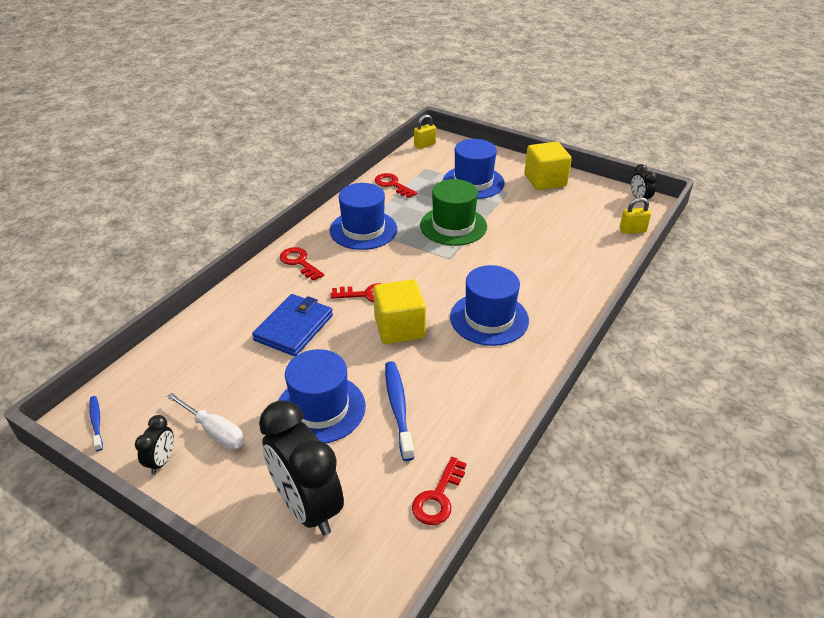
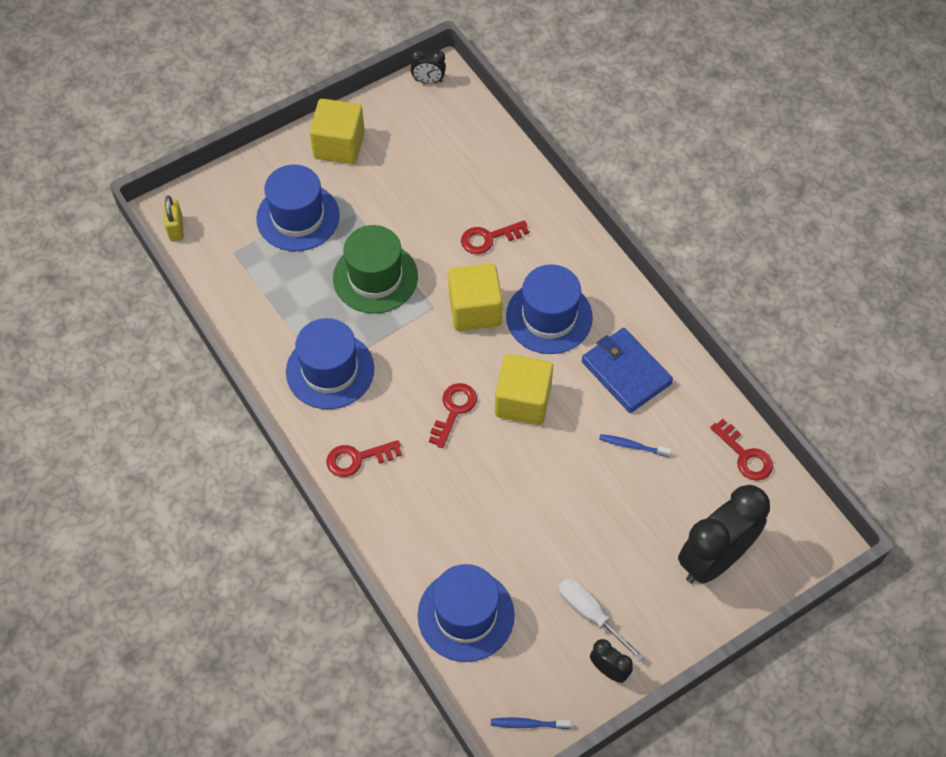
camera: 65 degrees left, 20 degrees up
(214, 431) = (590, 614): white screwdriver -> white screwdriver turned 105 degrees counterclockwise
(294, 327) = (472, 499): blue wallet -> blue wallet (626, 372)
(307, 507) = (714, 559): black clock -> black clock turned 150 degrees clockwise
(320, 408) = (603, 512): blue hat -> blue hat (466, 615)
(392, 185) = (250, 303): red key -> red key (488, 238)
(398, 408) = (632, 446): blue toothbrush -> blue toothbrush, size x0.57
(463, 278) = (475, 310): none -> yellow cube
(632, 230) = (479, 120): yellow padlock -> none

